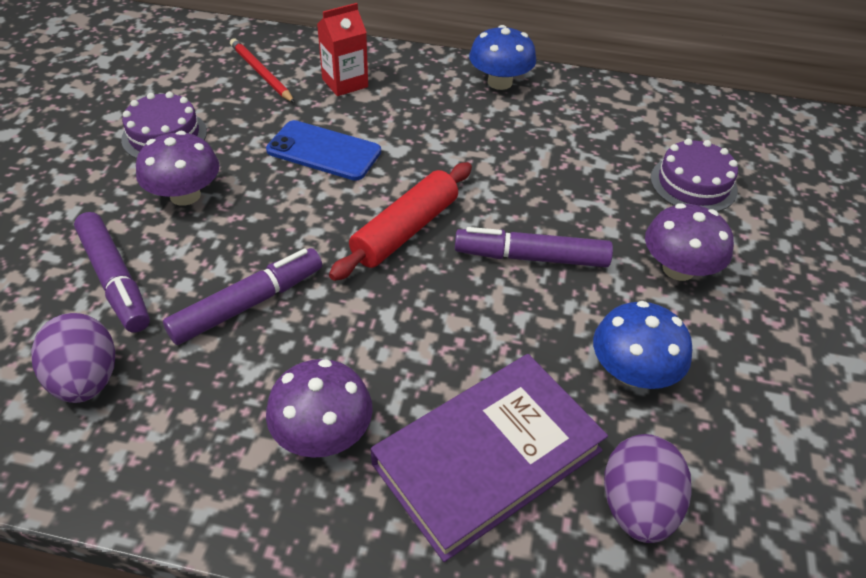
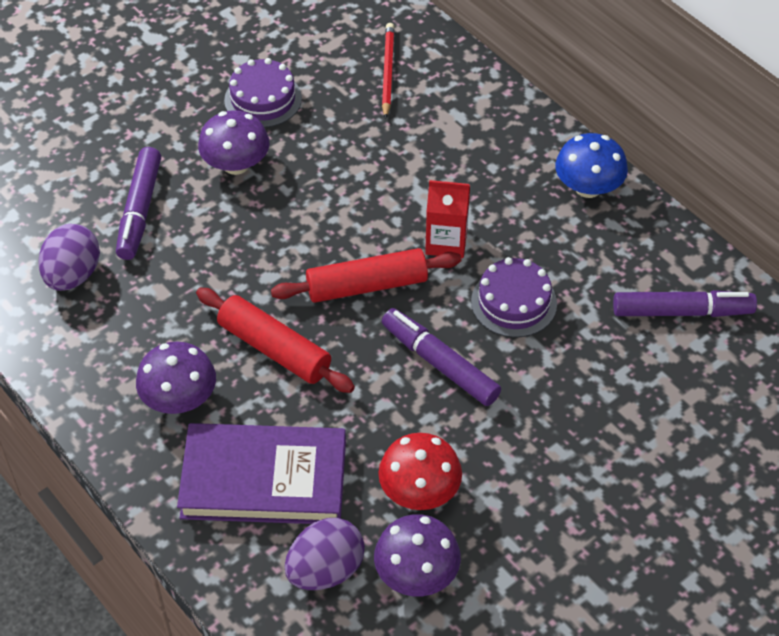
camera: 40 degrees right, 5 degrees up
(248, 304) = (208, 280): purple marker -> purple marker (682, 312)
(324, 151) = (370, 179): blue phone -> none
(345, 83) = (449, 118): red carton -> red carton (446, 242)
(375, 328) = (274, 349): none -> red rolling pin
(632, 372) = (419, 491): blue mushroom -> red mushroom
(678, 269) = (546, 442): purple mushroom -> purple mushroom (416, 574)
(693, 184) = (650, 382): purple cake -> purple cake (514, 302)

